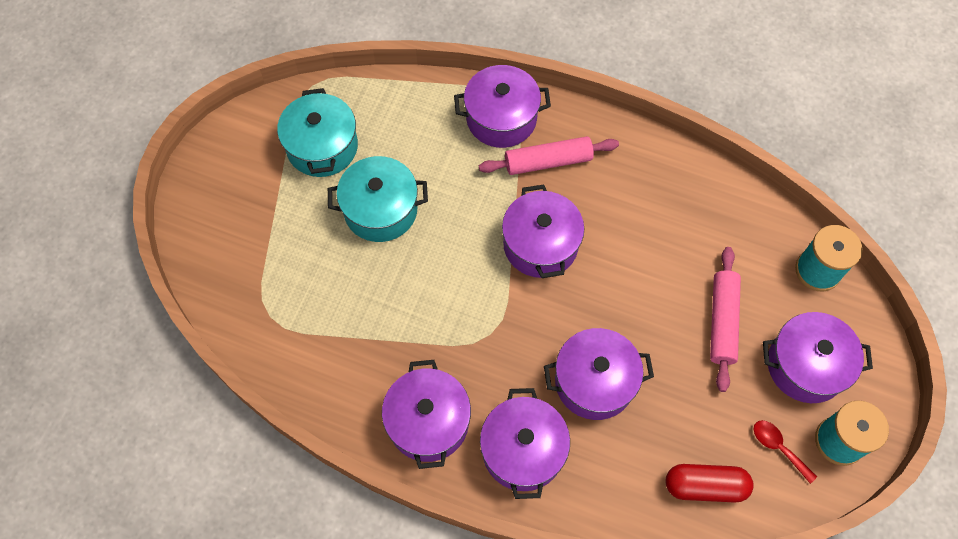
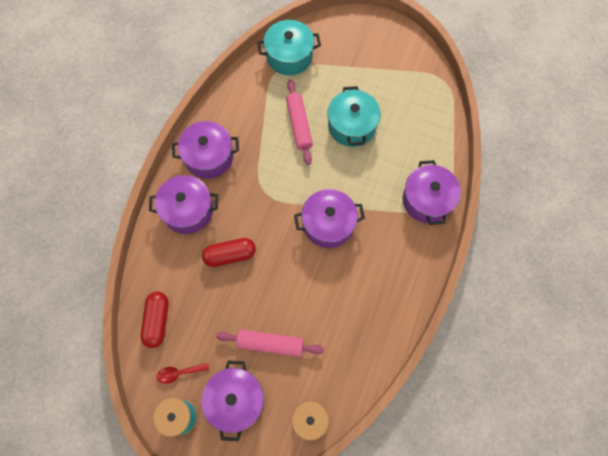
camera: 90 degrees right, 5 degrees up
(322, 147) = (397, 90): turquoise pot -> turquoise pot (289, 56)
(548, 162) = (393, 231): pink rolling pin -> pink rolling pin (299, 125)
(594, 382) = (230, 255): purple pot -> red capsule
(778, 447) = (179, 373): red spoon -> red spoon turned 150 degrees counterclockwise

